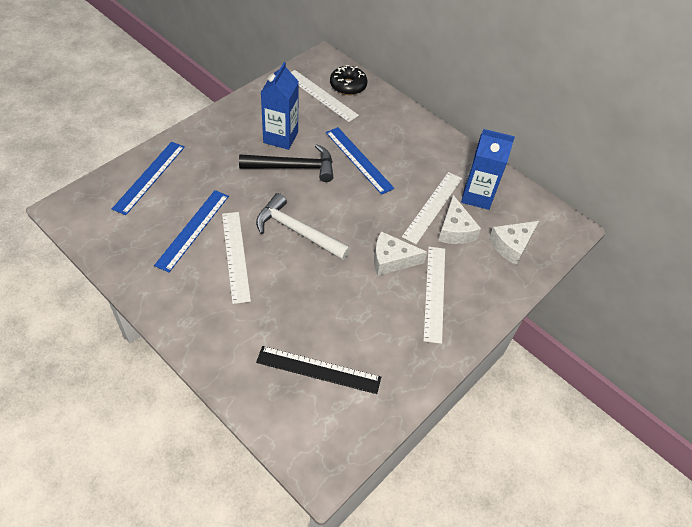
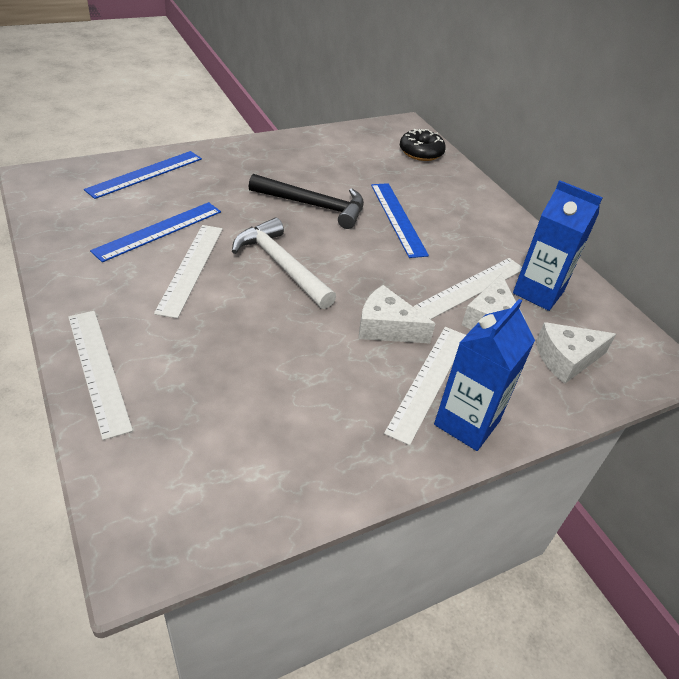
camera: 20 degrees right, 10 degrees down
(280, 137) = (315, 177): blue carton -> blue carton (467, 423)
(318, 370) = (216, 421): black ruler -> none
(321, 95) = (384, 153): white ruler -> white ruler (98, 370)

